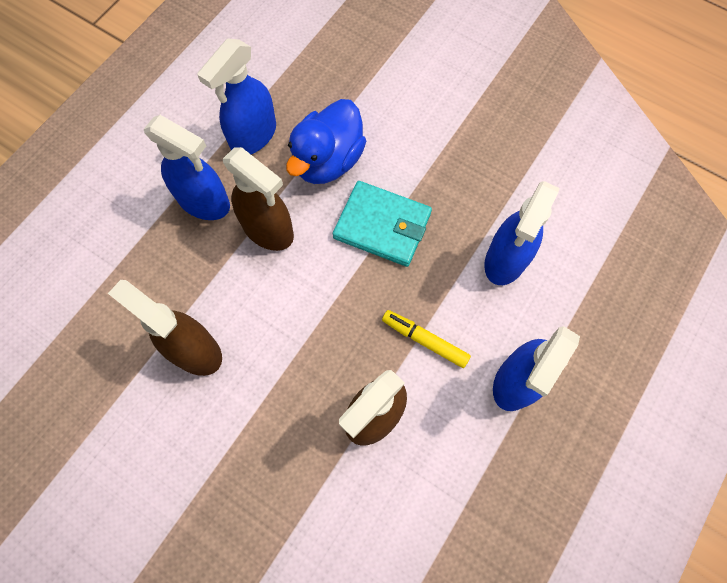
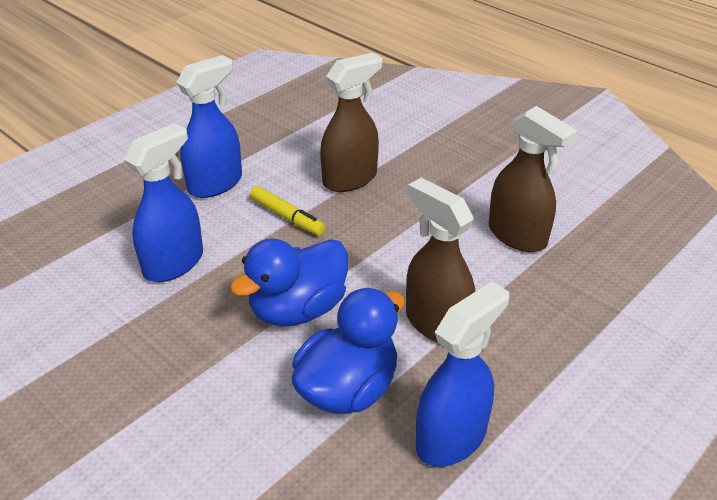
camera: 170 degrees left, 30 degrees down
(204, 201) = (518, 363): blue spray bottle -> none
(382, 226) = (298, 309): turquoise wallet -> blue duck

